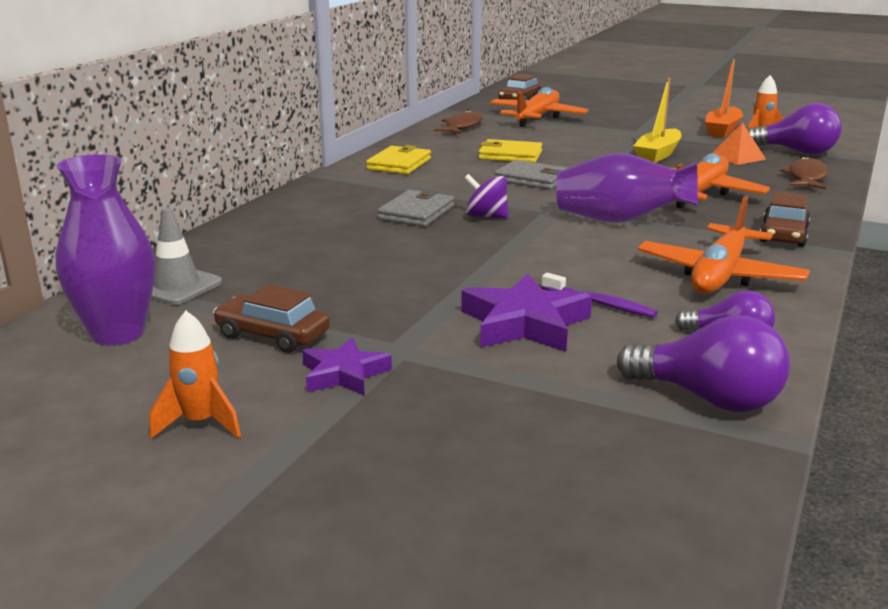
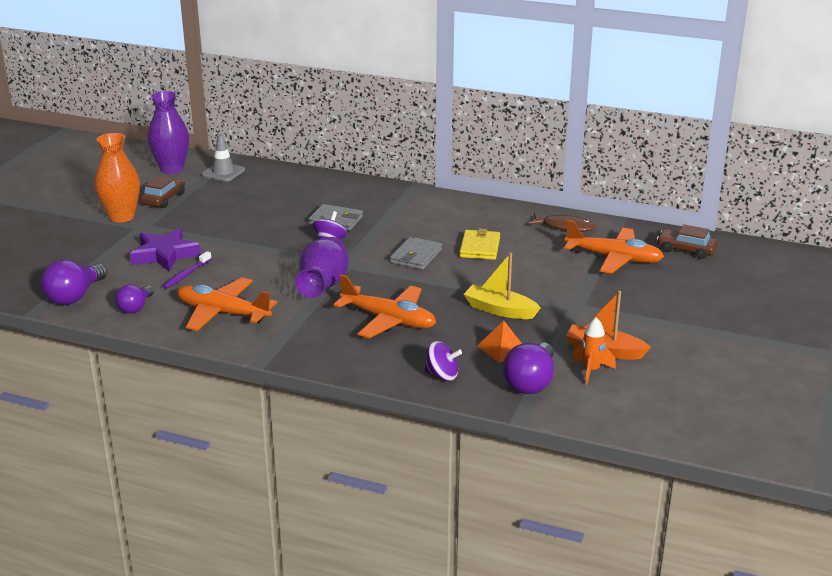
camera: 85 degrees right, 5 degrees up
(200, 423) = (88, 195): orange rocket -> none
(344, 374) = (121, 217): purple star -> orange vase
(399, 164) = (444, 209): yellow wallet -> none
(783, 234) = (296, 345): brown car -> none
(806, 177) = (442, 375): brown fish -> purple spinning top

